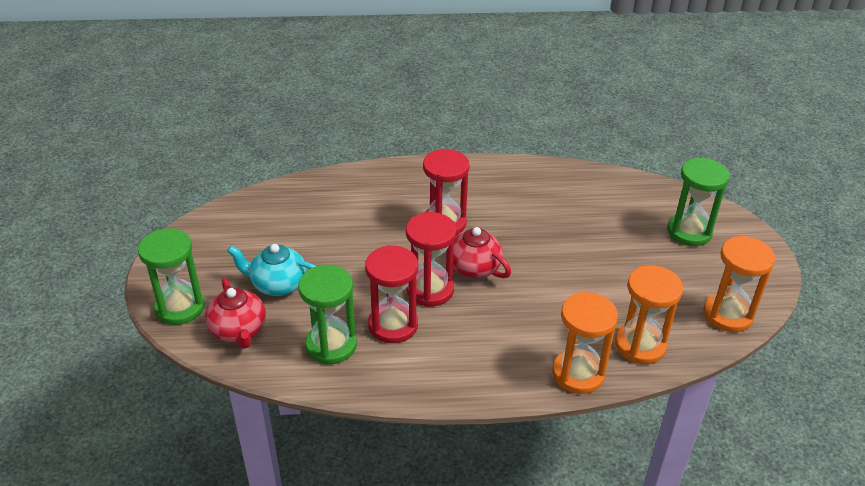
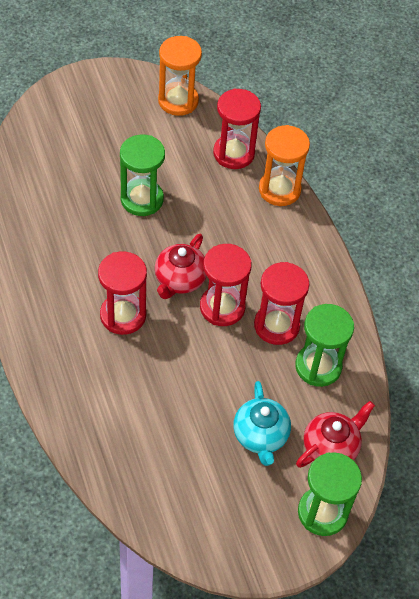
camera: 110 degrees left, 15 degrees up
(640, 345) = (233, 153): orange hourglass -> red hourglass
(689, 232) = (78, 126): green hourglass -> green hourglass (142, 199)

